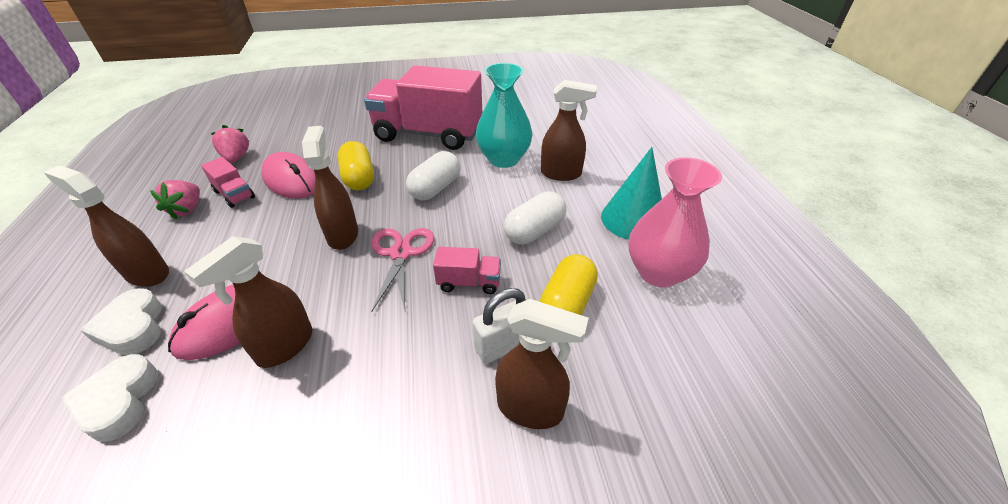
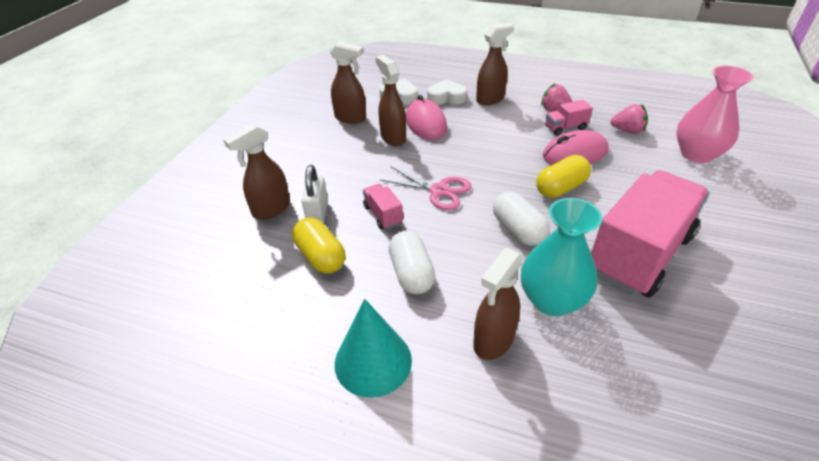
camera: 120 degrees right, 0 degrees up
(343, 235) = (480, 168): brown spray bottle -> brown spray bottle (351, 118)
(358, 178) = (560, 188): yellow capsule -> yellow capsule turned 45 degrees counterclockwise
(469, 282) = (383, 215): pink truck -> pink truck turned 120 degrees clockwise
(658, 272) = (297, 333): pink vase -> pink vase (696, 154)

